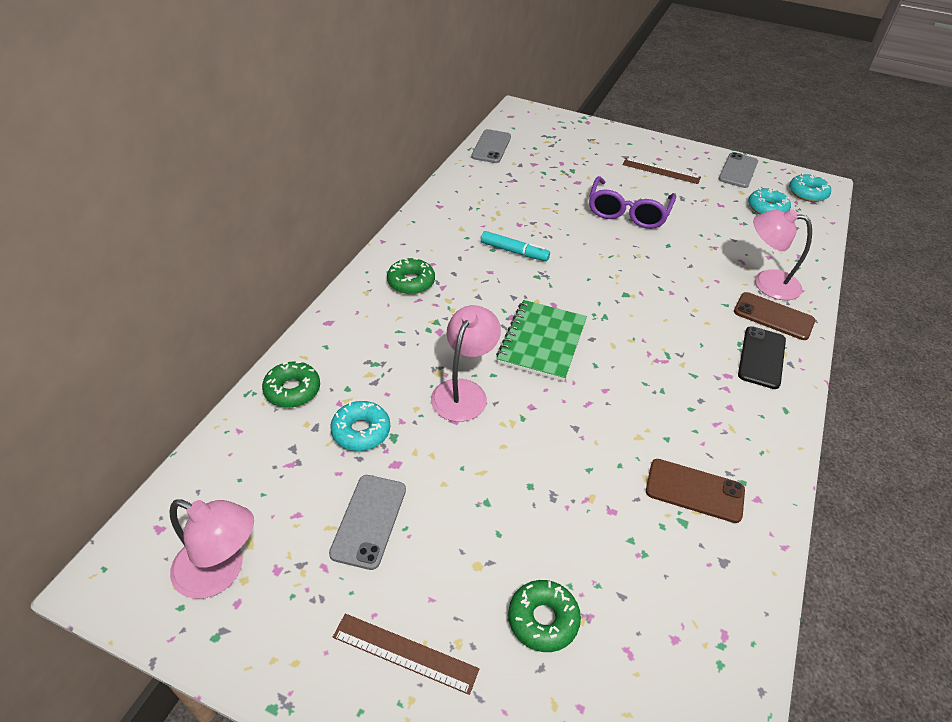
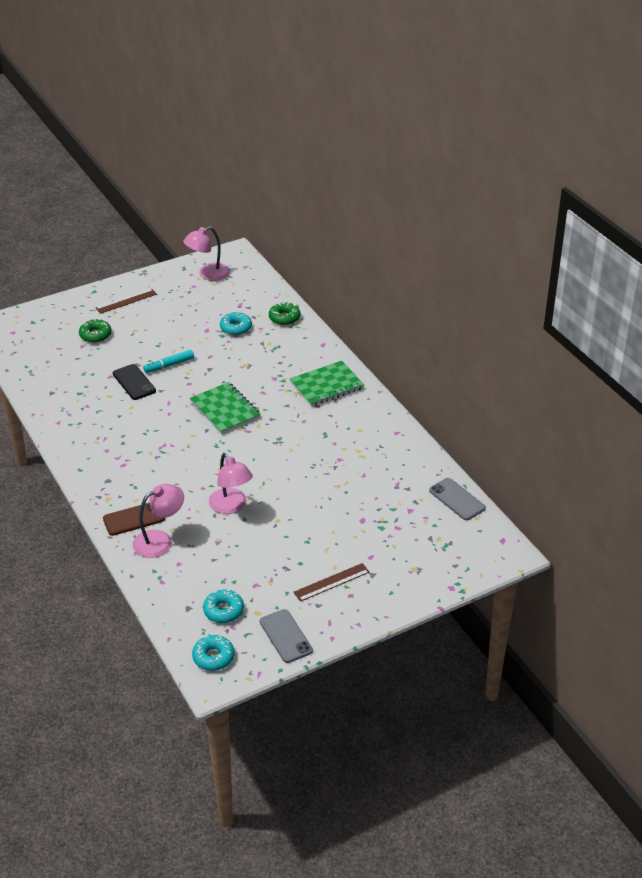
camera: 130 degrees right, 5 degrees down
(369, 521) = (187, 313): grey phone -> none
(411, 282) = (326, 385): green donut -> green notebook
(464, 391) = (223, 367): pink lamp -> pink lamp (231, 506)
(514, 251) = (312, 441): turquoise marker -> turquoise marker (169, 365)
(628, 212) = (298, 523): purple glasses -> none
(694, 491) = (86, 406): brown phone -> none
(761, 357) = (116, 488): black phone -> black phone (134, 382)

